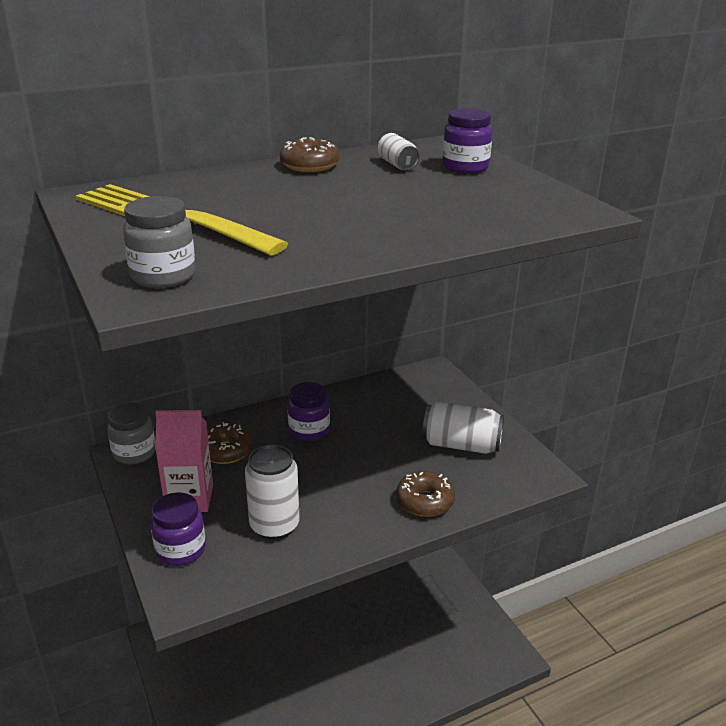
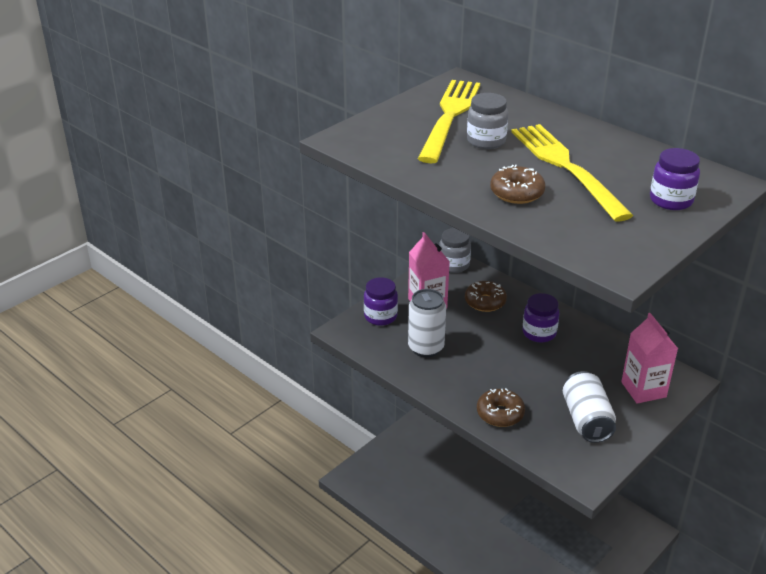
camera: 70 degrees right, 5 degrees up
(163, 276) = (369, 138): grey jar -> grey jar (486, 141)
(310, 165) = (597, 137): brown donut -> brown donut (517, 193)
(361, 191) = (565, 167): none -> yellow fork
(397, 164) = (642, 170): white can -> none
(434, 397) = (643, 389): none -> pink carton

